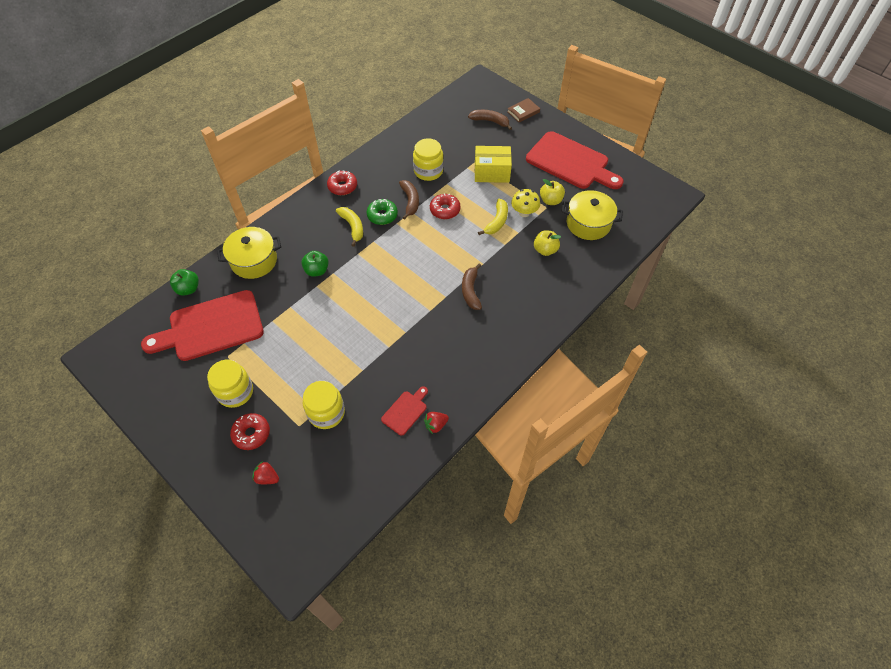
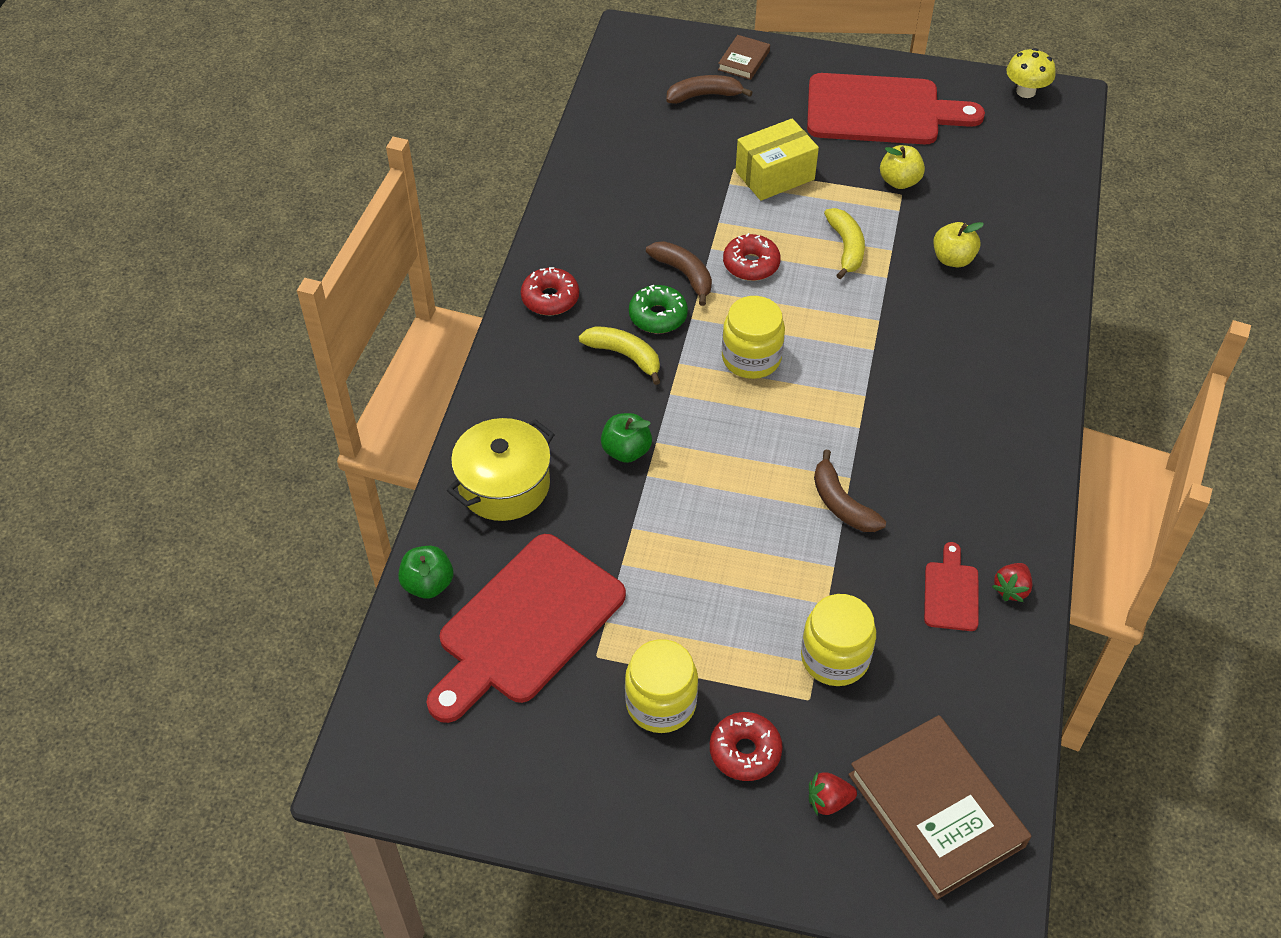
camera: 30 degrees left, 5 degrees down
(310, 510) = (936, 810): none -> brown book
(428, 171) = (672, 214): yellow jar -> yellow jar (751, 358)
(470, 291) = (895, 369): brown banana -> brown banana (841, 503)
(524, 212) = (875, 216): yellow mushroom -> yellow mushroom (1025, 91)
(588, 223) = (982, 193): yellow pot -> none

